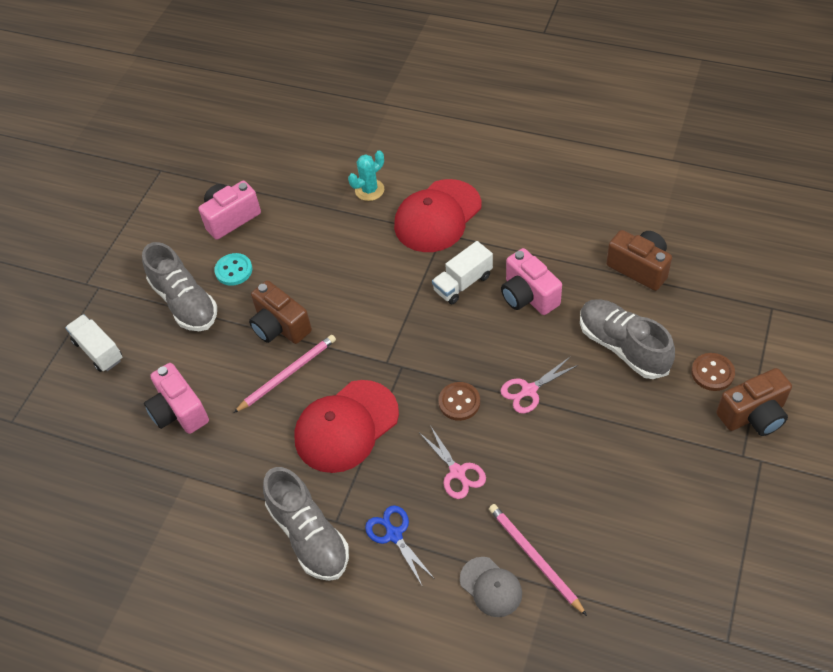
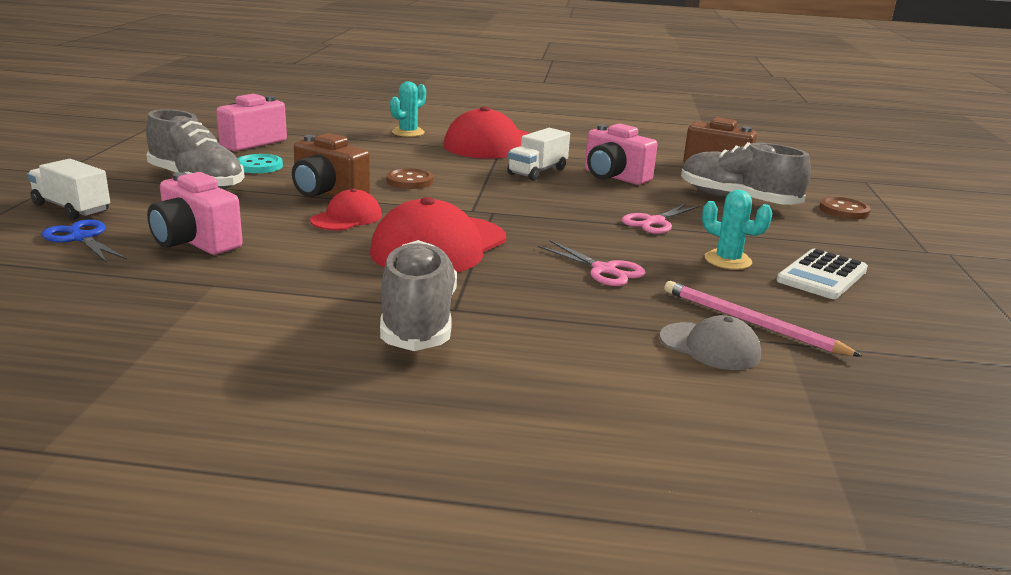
camera: 20 degrees left, 30 degrees down
(288, 374) = (347, 218): pink pencil -> red cap
(309, 535) = (418, 320): grey shoe -> grey shoe turned 135 degrees counterclockwise
(394, 535) = (545, 315): blue scissors -> blue scissors (81, 238)
(459, 402) = (576, 230): brown button -> brown button (409, 181)
(561, 462) = (728, 260): none -> turquoise cactus
(625, 492) = (822, 275): none -> white calculator
(753, 415) = (910, 230): brown camera -> none

